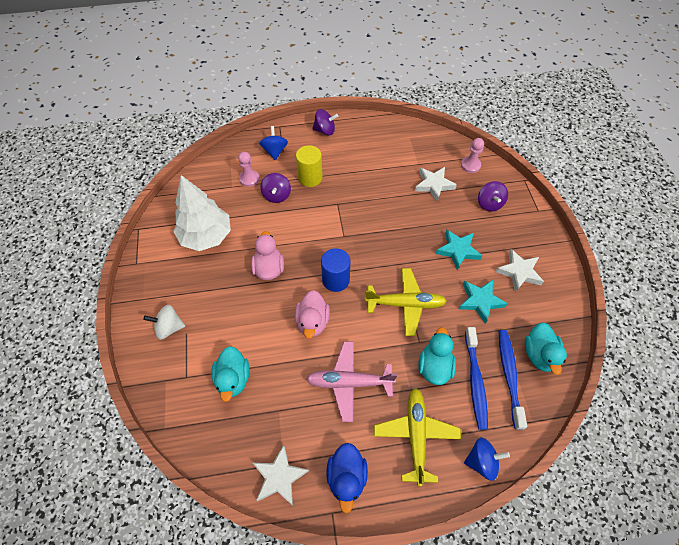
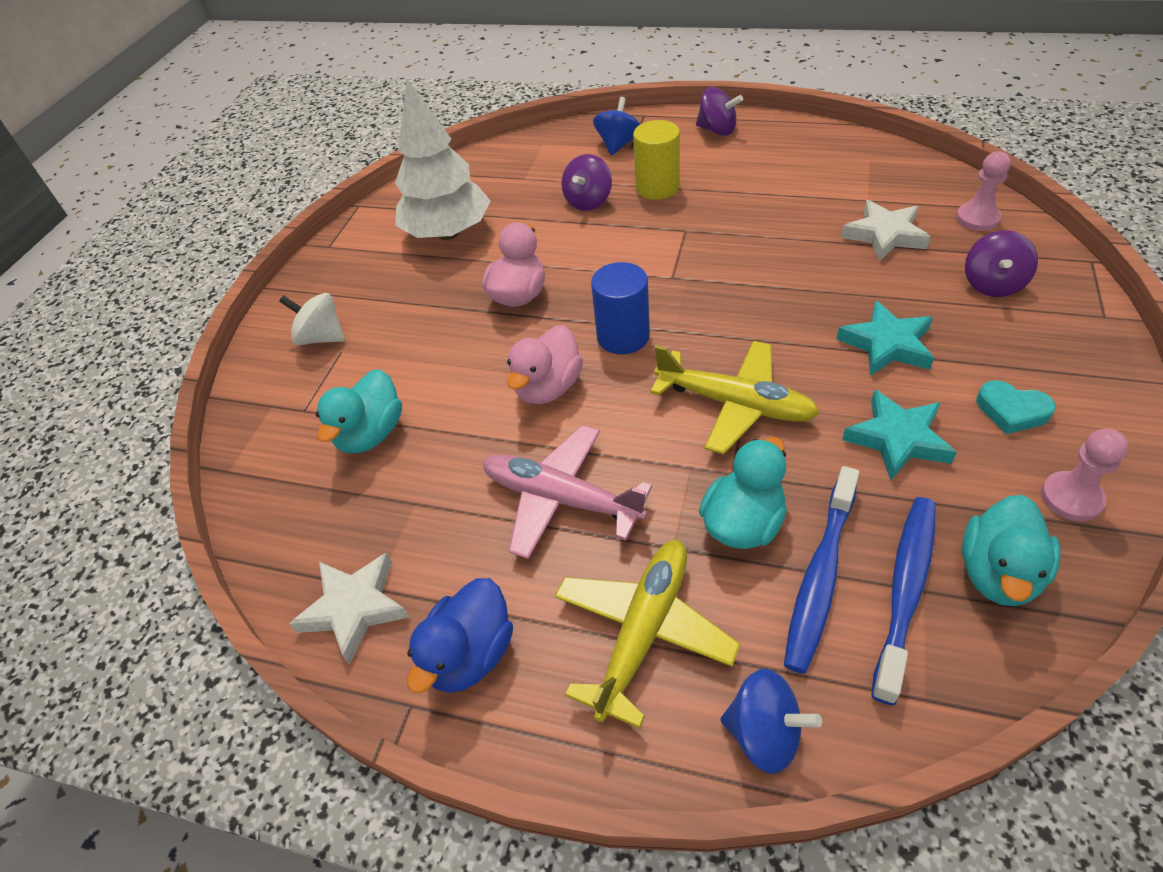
camera: 30 degrees right, 10 degrees down
(249, 179) = (557, 173): pink pawn -> pink pawn (1071, 498)
(519, 272) = (1011, 411): white star -> turquoise heart

